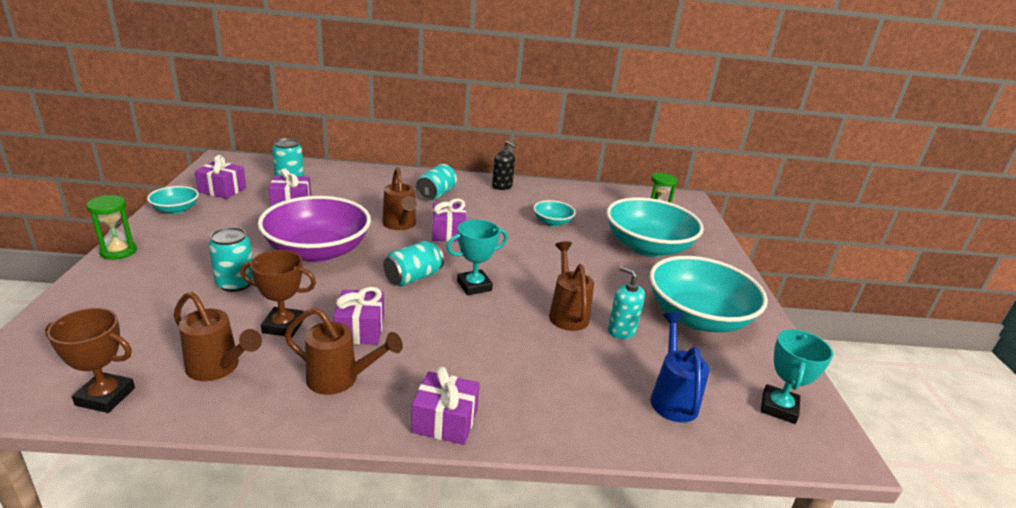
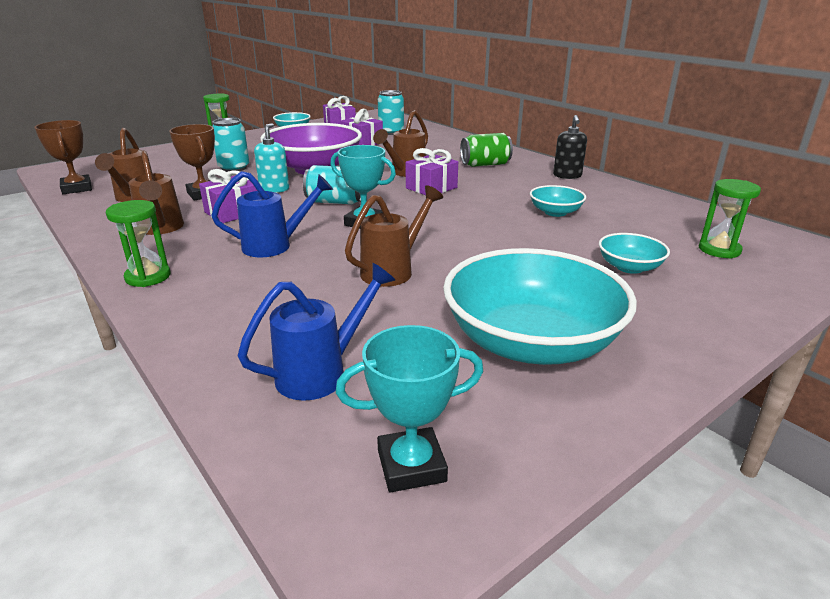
camera: 55 degrees right, 0 degrees up
(436, 194) = (485, 164): turquoise can -> green can
(445, 421) = (148, 277): purple gift -> green hourglass
(464, 338) = (276, 246): none -> blue watering can
(621, 331) = (410, 305): turquoise soap dispenser -> turquoise soap dispenser (274, 189)
(647, 247) = (629, 267): turquoise bowl -> turquoise bowl, size x0.46

